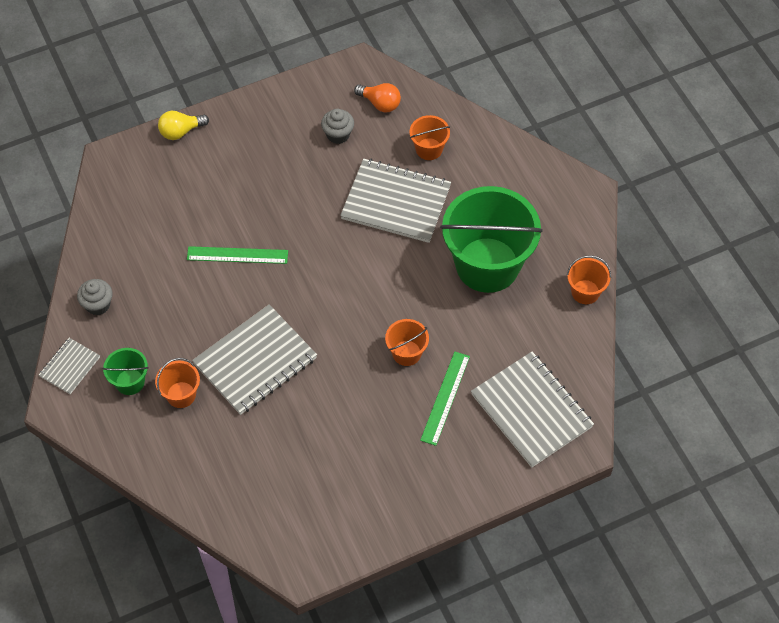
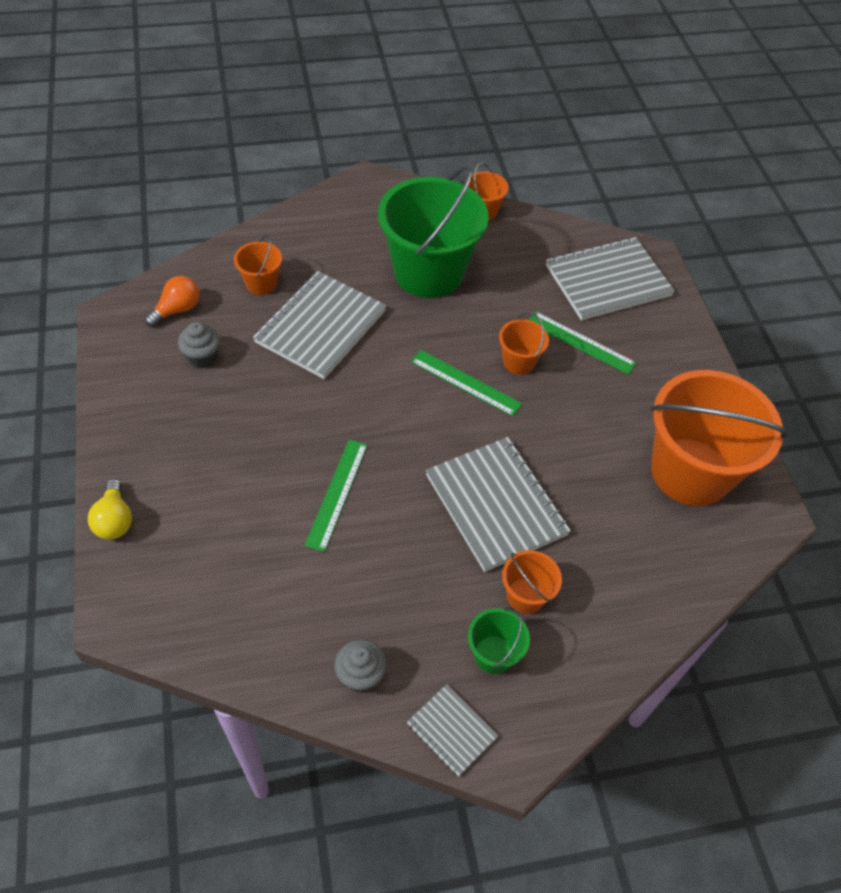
camera: 80 degrees left, 5 degrees down
(327, 500) = (690, 472): none -> orange bucket
(370, 318) = (465, 382): none -> green ruler

